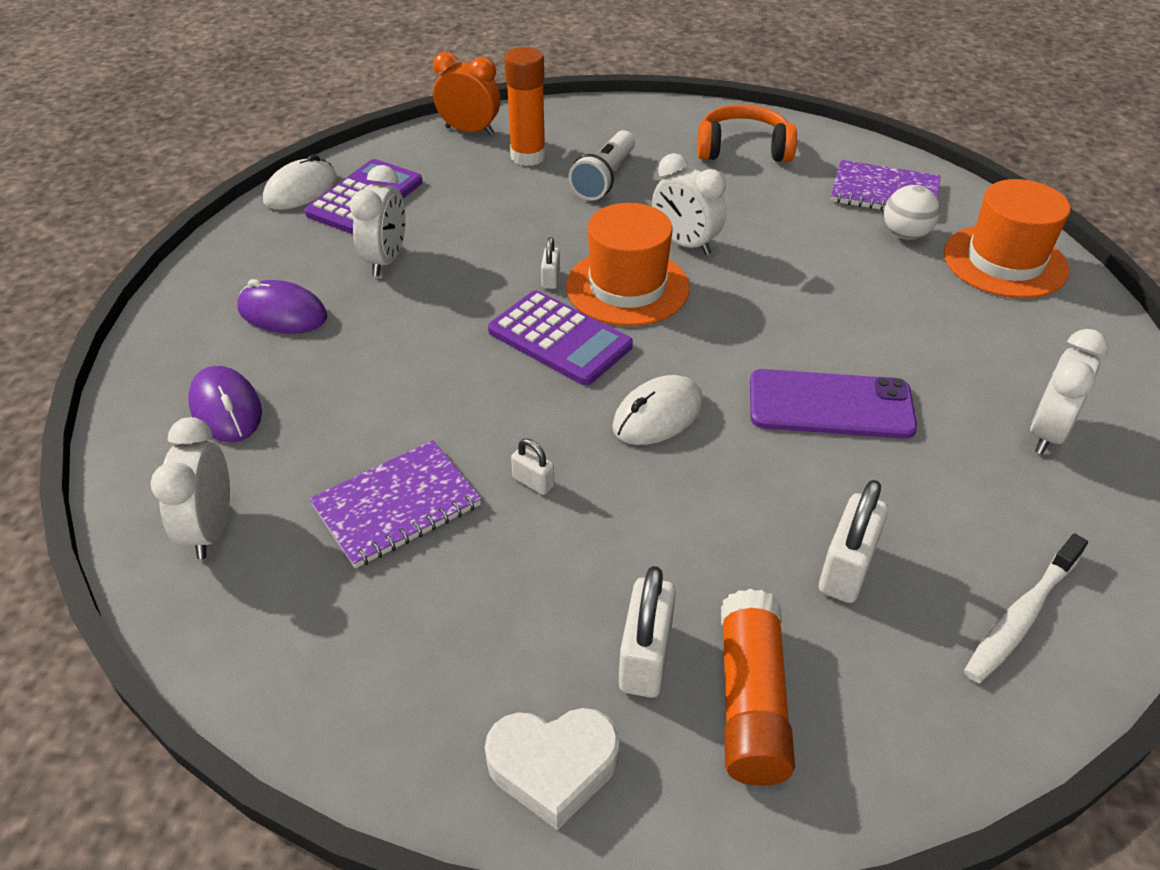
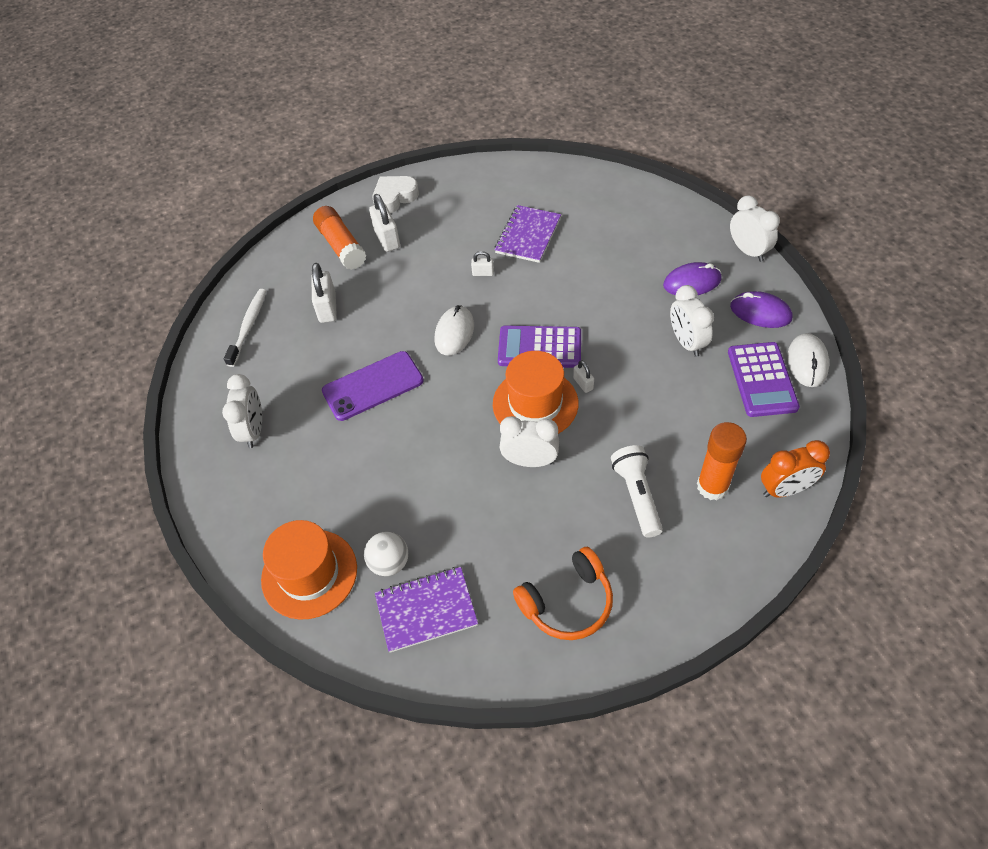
camera: 150 degrees right, 10 degrees up
(211, 529) = (586, 192): white clock -> white clock (748, 251)
(226, 409) = (647, 230): purple mouse -> purple mouse (760, 312)

